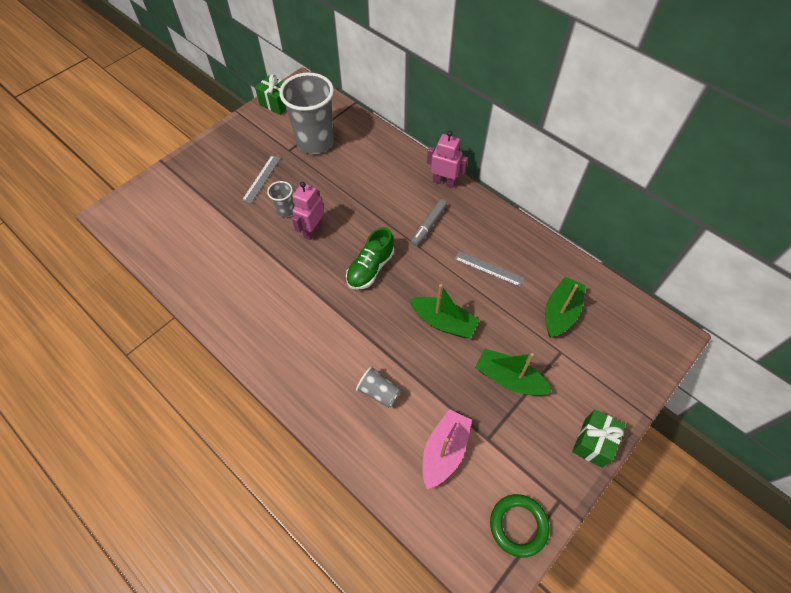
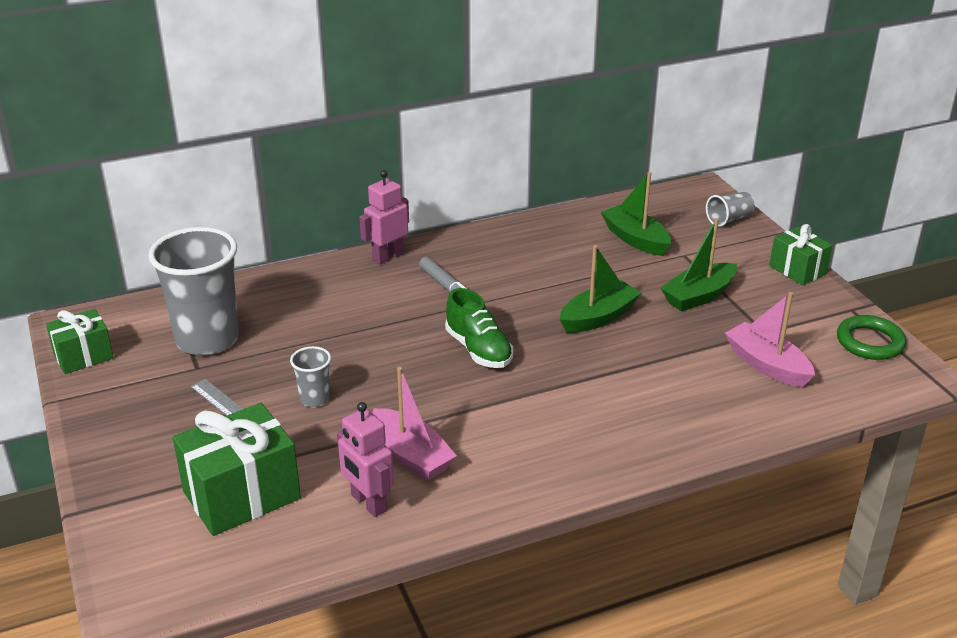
camera: 65 degrees left, 25 degrees down
(196, 217) = (242, 495): none -> green gift
(255, 275) = (411, 455): none -> pink boat
(312, 230) = (373, 382): pink robot -> pink robot (368, 503)
(379, 392) = (667, 391): grey cup -> grey cup (729, 219)
(488, 268) = (545, 265): grey ruler -> none

